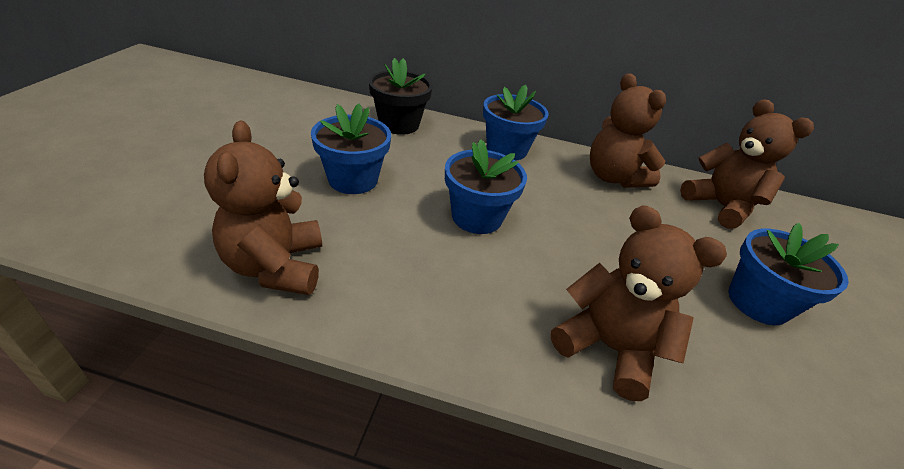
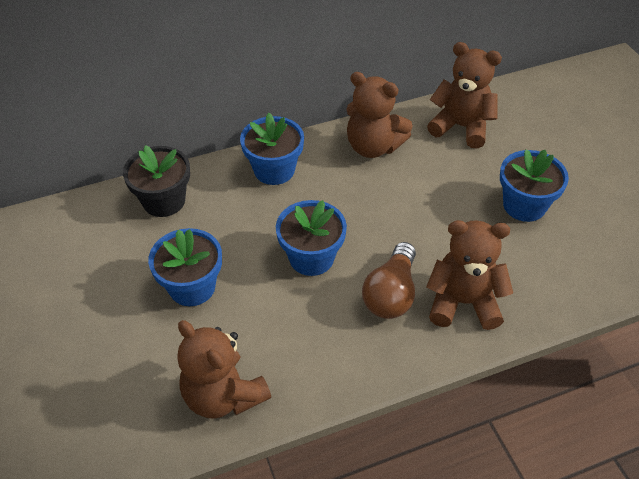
camera: 30 degrees left, 10 degrees up
(528, 289) = (391, 294): none -> brown light bulb

